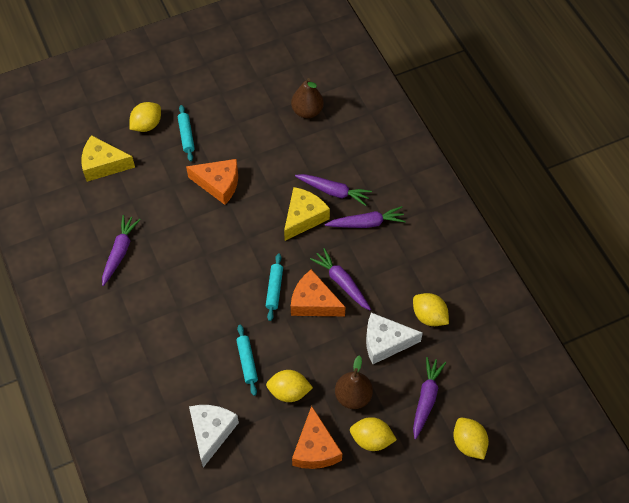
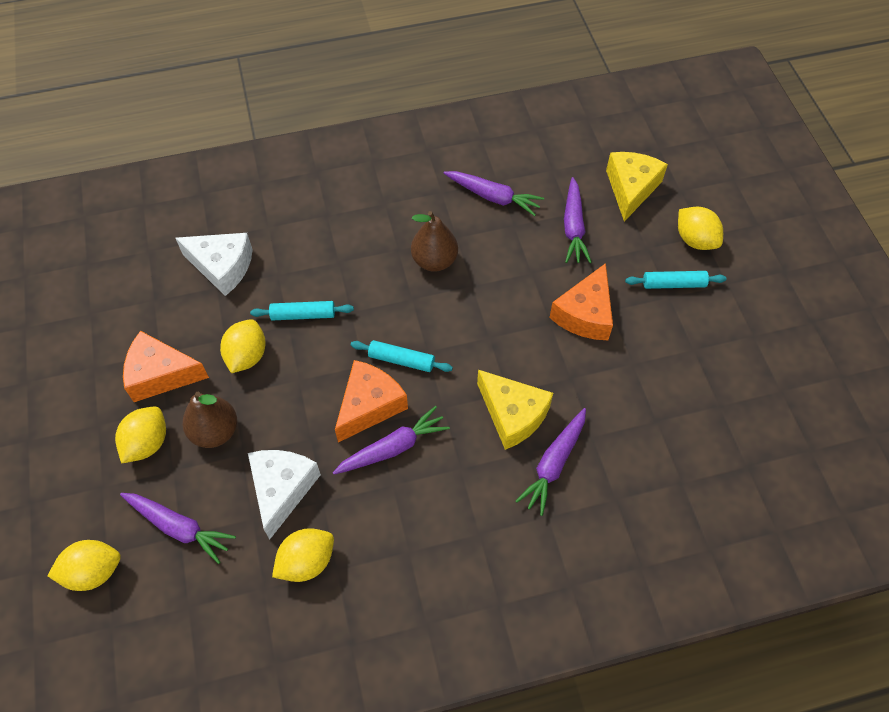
camera: 100 degrees right, 0 degrees up
(307, 111) = (714, 451): brown pear -> brown pear (434, 261)
(366, 223) = (488, 502): purple carrot -> purple carrot (573, 227)

